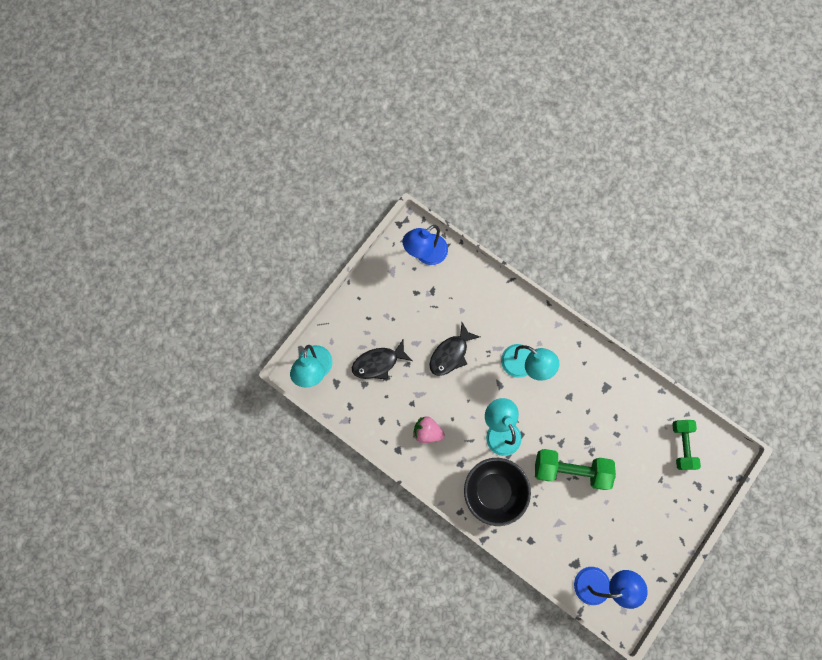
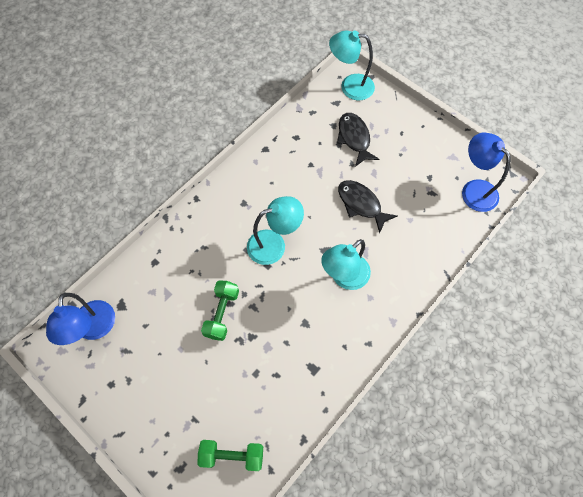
camera: 95 degrees right, 10 degrees down
(427, 431) = (280, 176): pink strawberry -> none
(493, 491) = (211, 231): black bowl -> none
(570, 470) = (222, 313): green dumbbell -> green dumbbell, size x0.66

